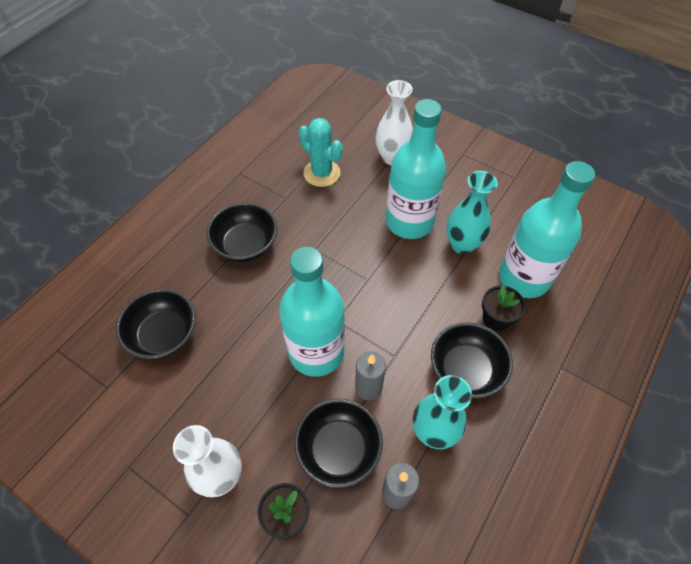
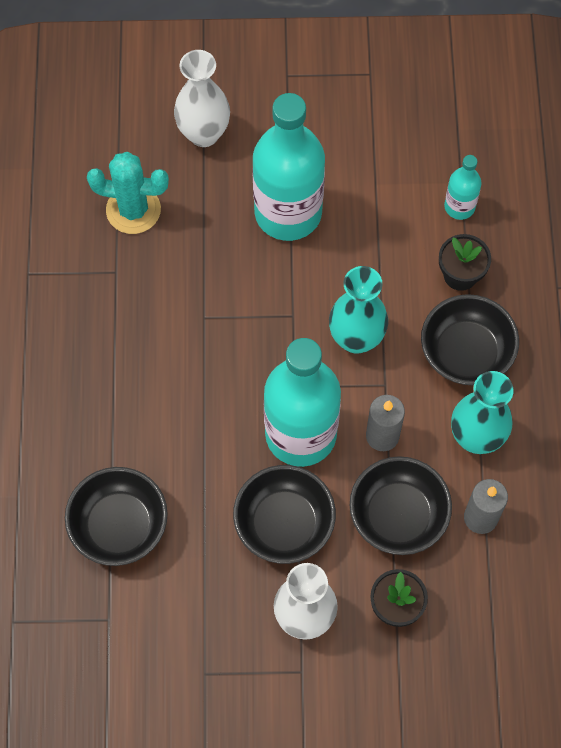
camera: 35 degrees left, 10 degrees up
(246, 245) = (119, 363): black bowl -> black bowl (284, 524)
(462, 245) = (368, 206): turquoise vase -> turquoise vase (356, 338)
(523, 278) = (459, 206): turquoise bottle -> turquoise bottle, size x0.46

